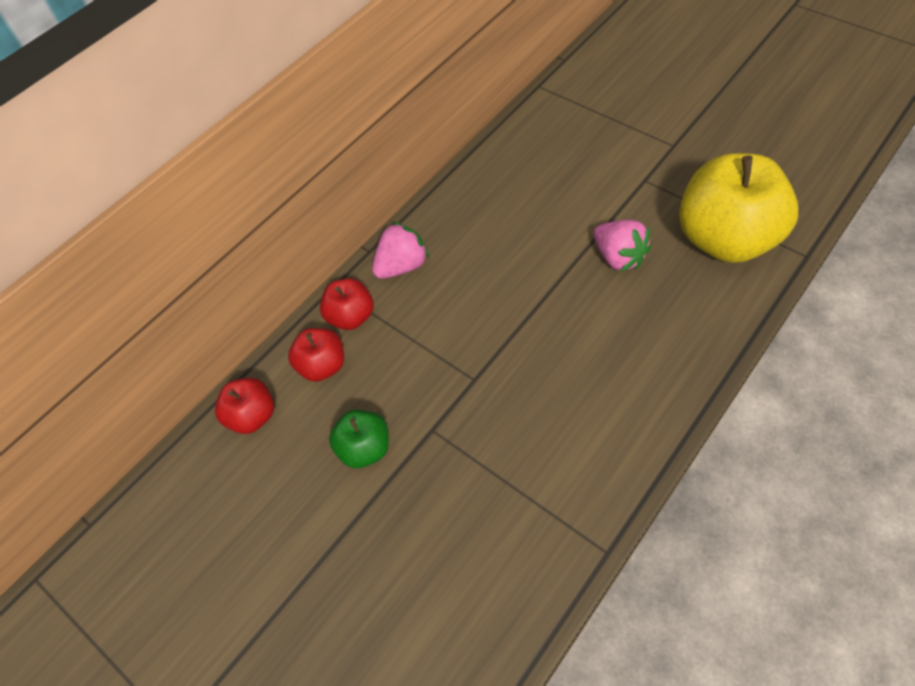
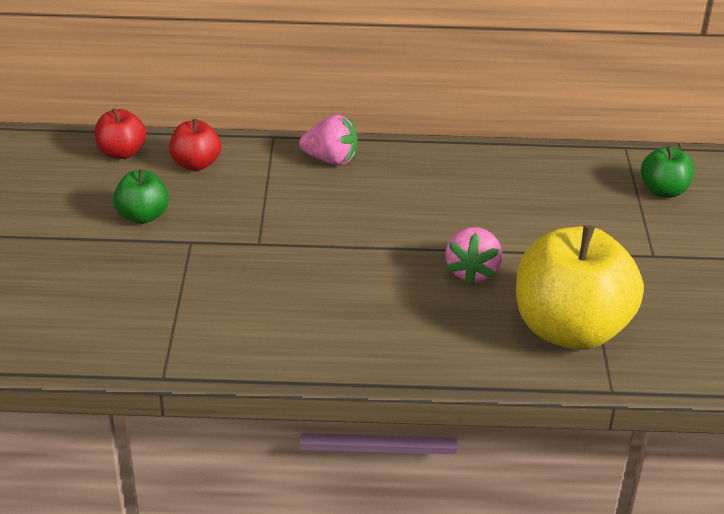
camera: 45 degrees right, 20 degrees down
(351, 317) = (254, 157): red apple -> none
(606, 97) = (663, 191): none -> green apple

